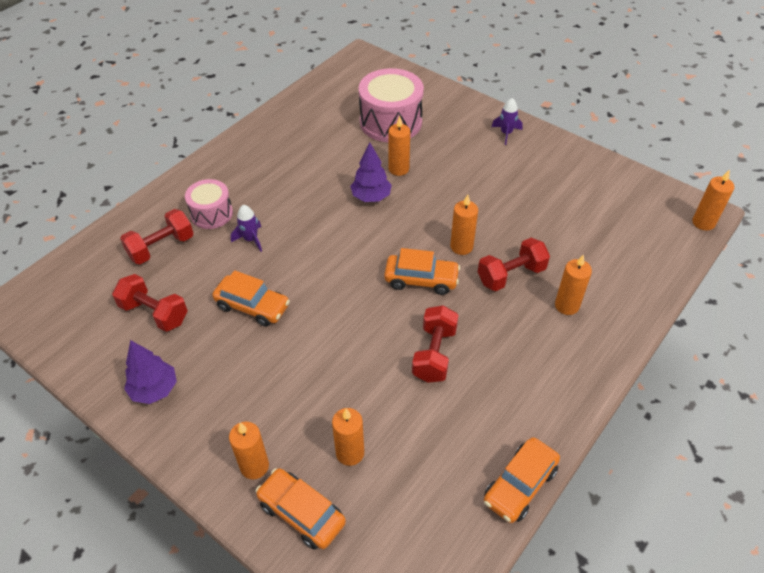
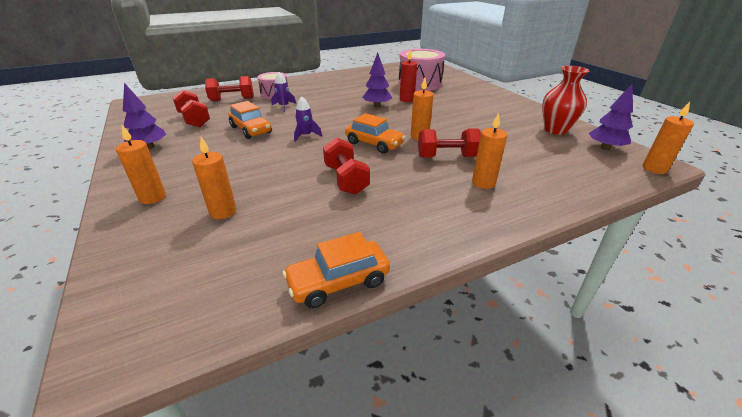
camera: 25 degrees right, 15 degrees down
(301, 513) = (146, 233): orange car -> none
(398, 169) = (407, 99): orange candle -> red candle
(434, 354) = (346, 179): red dumbbell -> red dumbbell turned 60 degrees counterclockwise
(506, 133) = (498, 99): purple rocket -> purple rocket (306, 136)
(594, 182) = (555, 130): none -> red vase
(652, 201) = (605, 148): none -> purple tree

